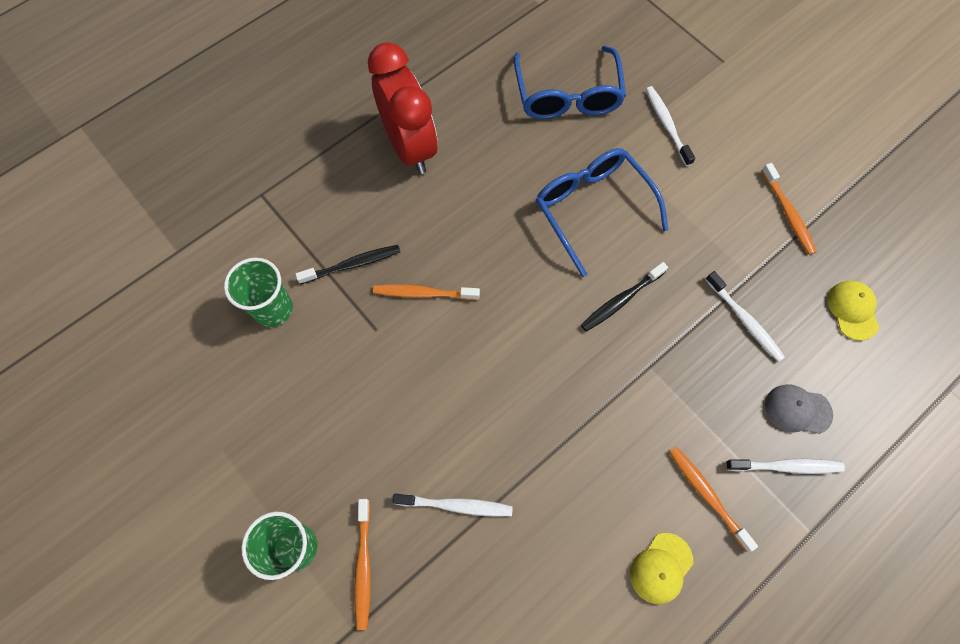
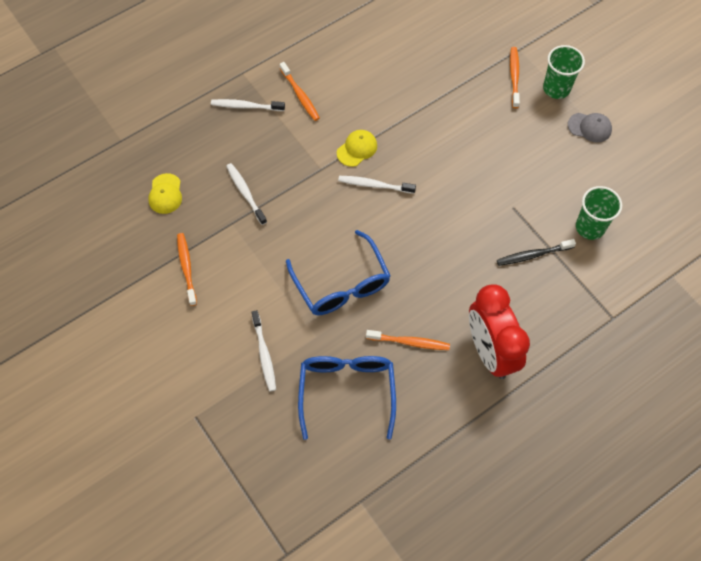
camera: 175 degrees left, 5 degrees down
(423, 293) = (478, 229): orange toothbrush -> orange toothbrush (409, 342)
(456, 505) = (458, 101): white toothbrush -> white toothbrush (374, 185)
(621, 300) = (332, 213): black toothbrush -> none
(661, 568) = (337, 63): yellow cap -> yellow cap (357, 149)
(797, 410) = (227, 136): grey cap -> grey cap (589, 127)

